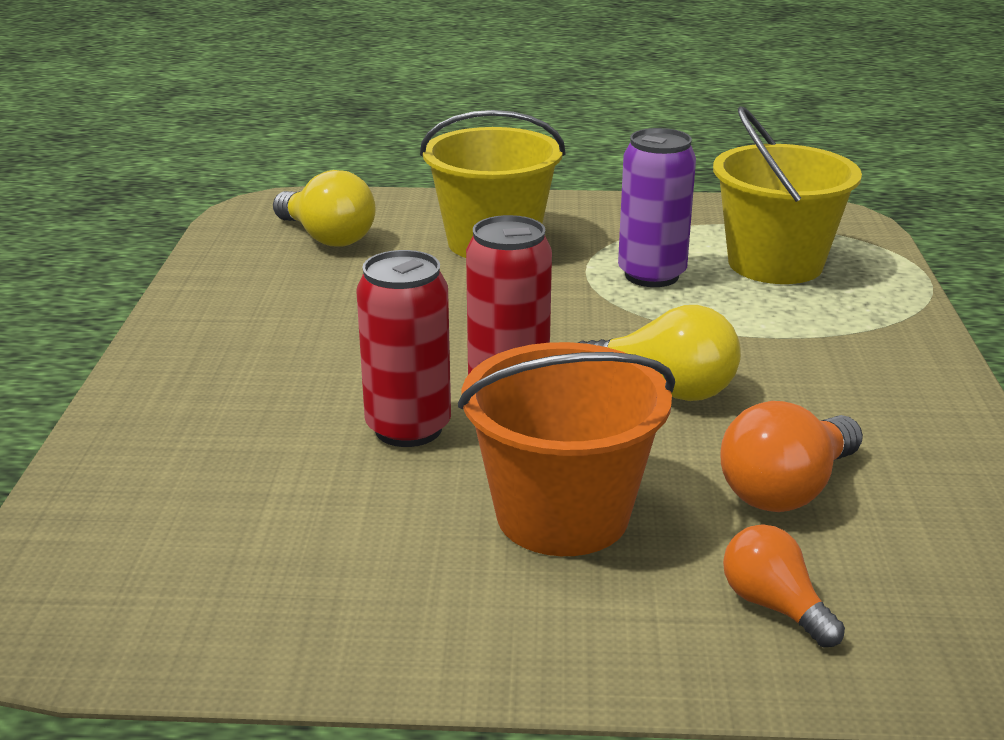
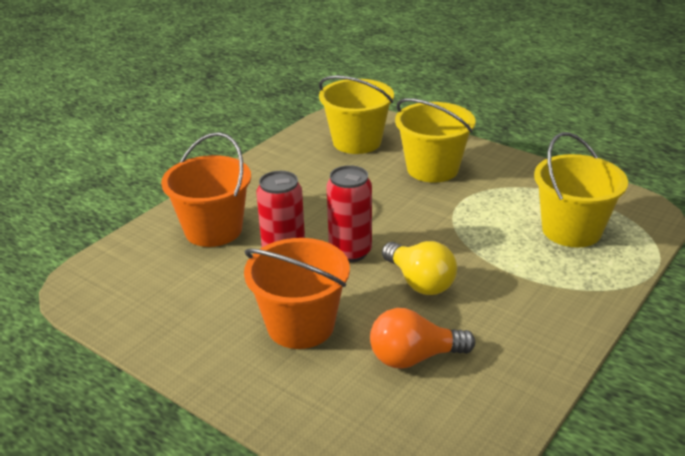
camera: 35 degrees right, 5 degrees up
(224, 430) = (213, 230): none -> orange bucket
(327, 237) = (357, 142): yellow light bulb -> yellow bucket
(651, 275) = (492, 215): purple can -> none
(774, 606) = (339, 408): orange light bulb -> none

